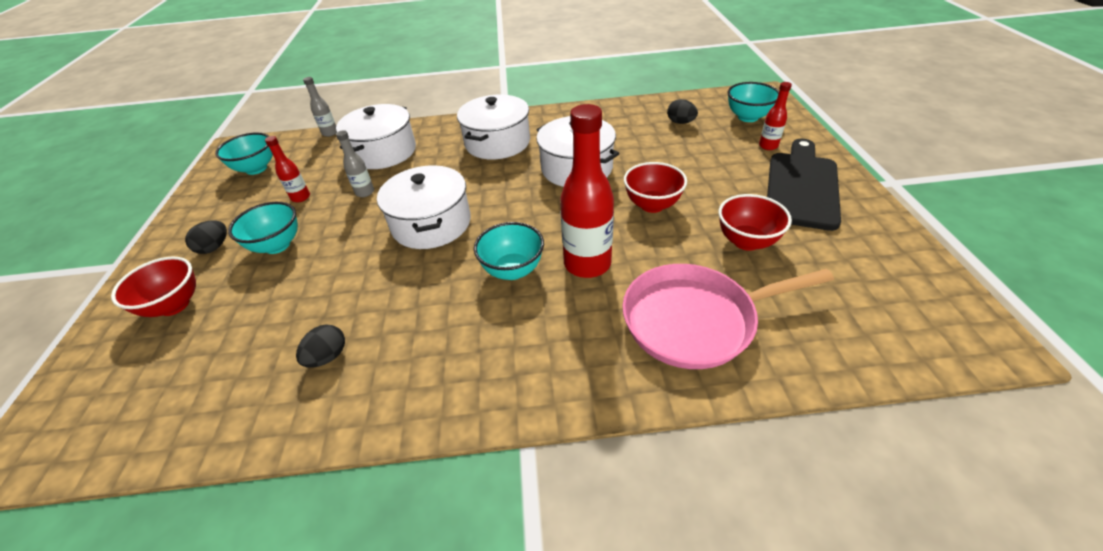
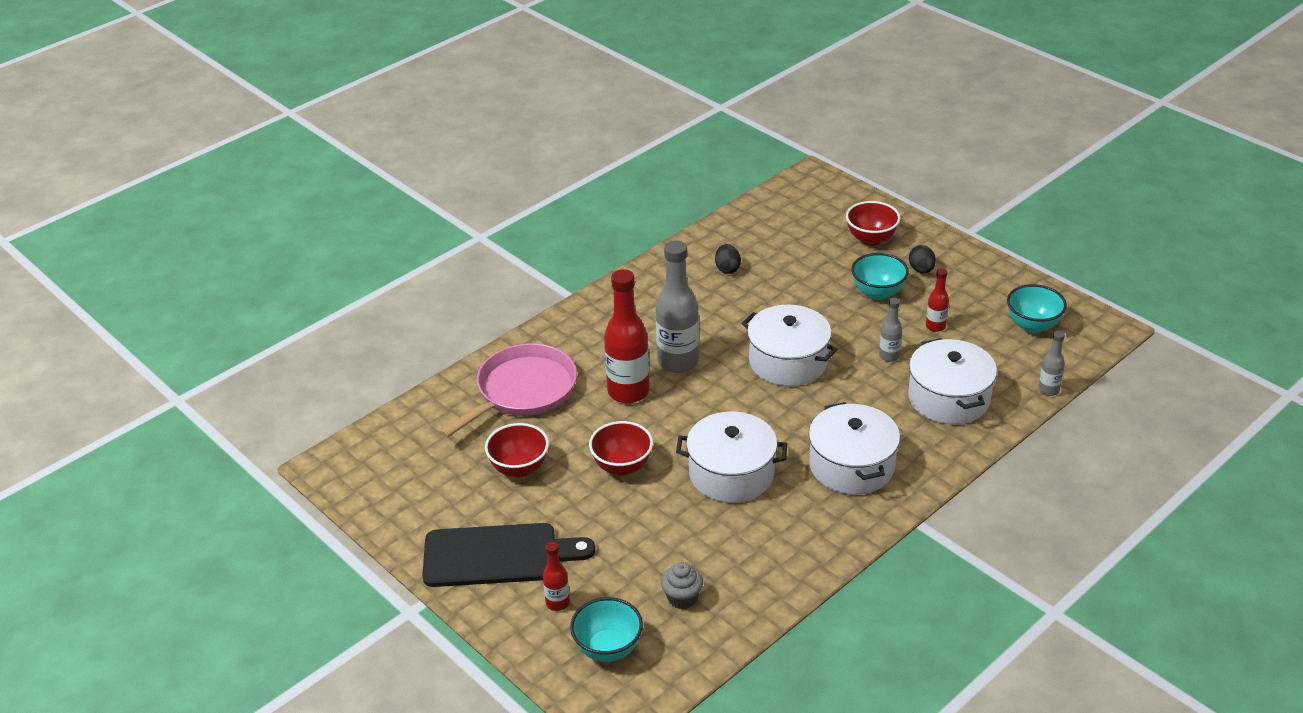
camera: 140 degrees right, 5 degrees down
(513, 270) = (678, 362): turquoise bowl -> grey bottle
(680, 122) = (682, 598): black egg -> grey cupcake
(802, 186) = (497, 555): black cutting board -> black cutting board turned 75 degrees counterclockwise

